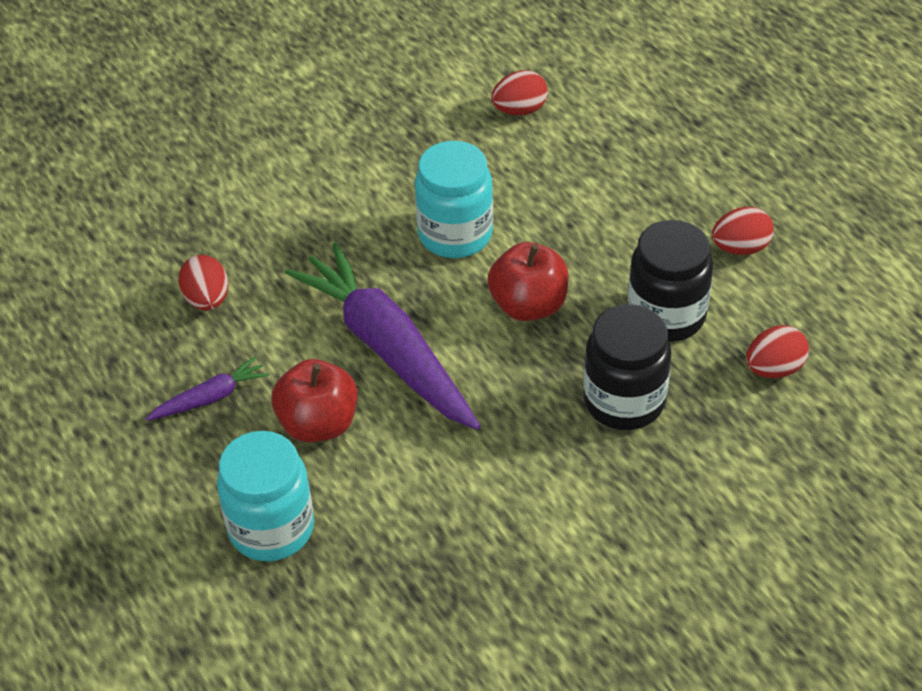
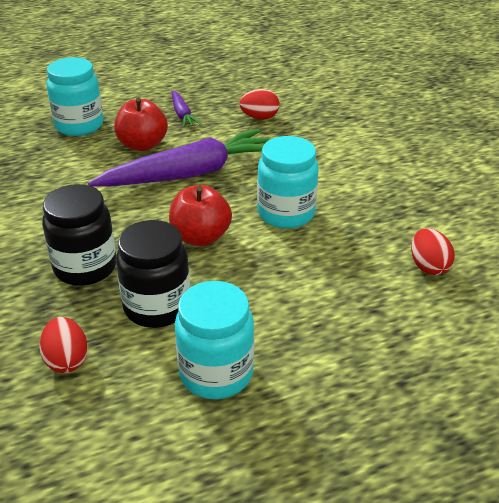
camera: 100 degrees right, 10 degrees down
(740, 248) = (216, 373): red egg -> turquoise jar

